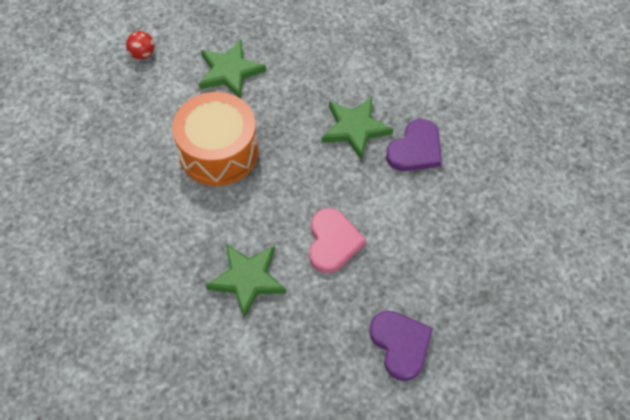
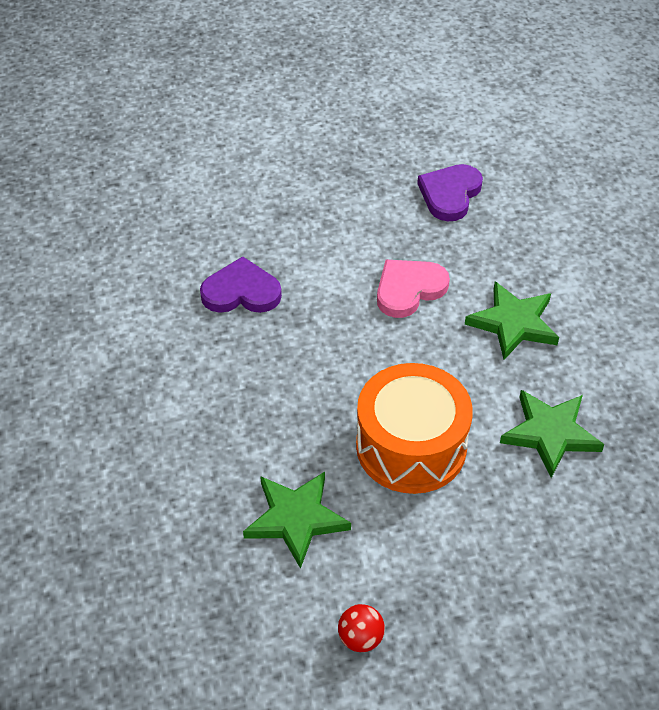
camera: 130 degrees left, 10 degrees down
(355, 128) = (262, 352): green star -> green star (550, 434)

